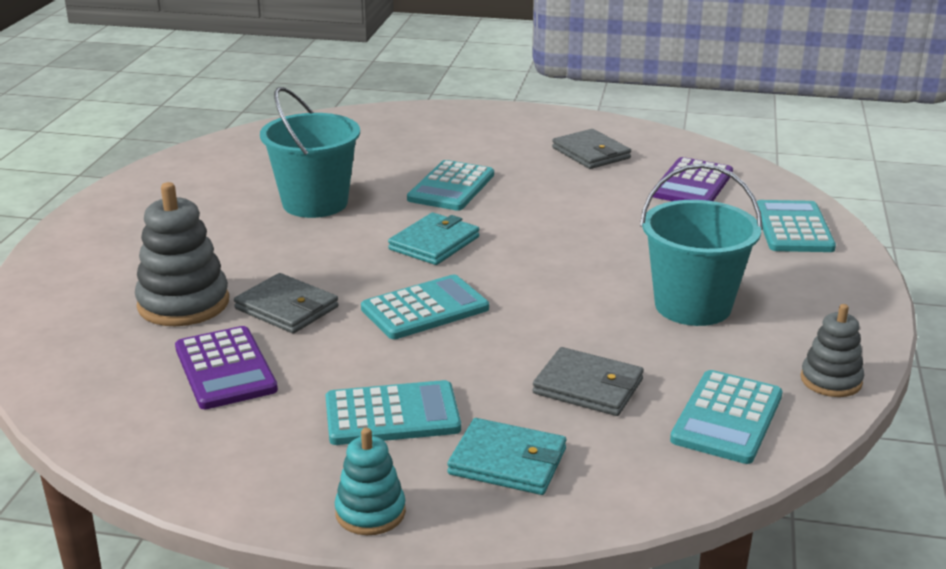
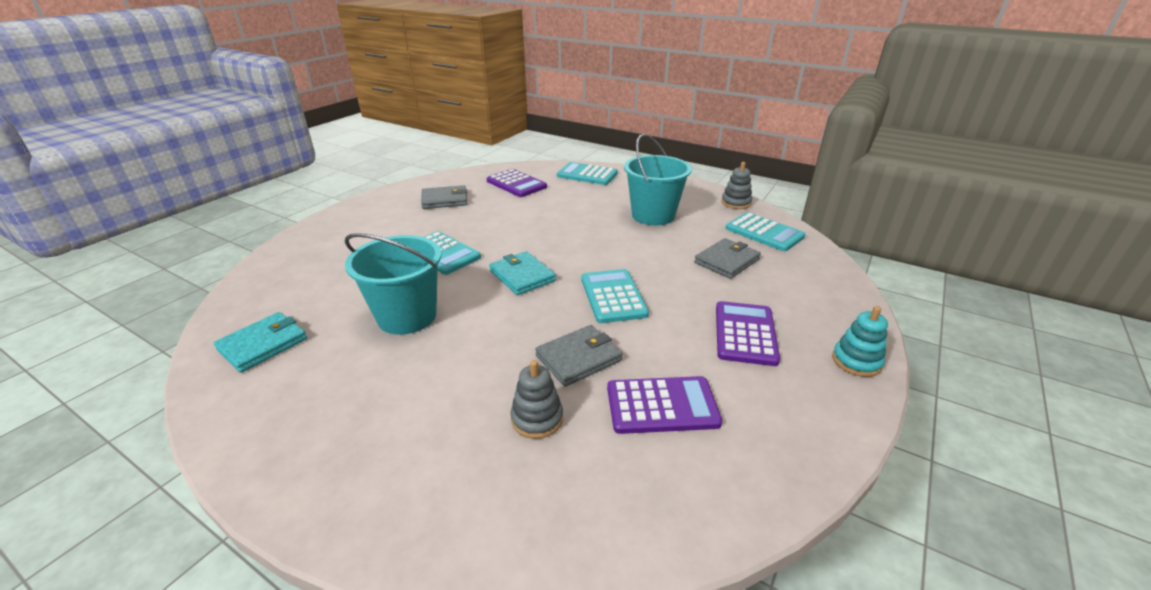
camera: 70 degrees left, 5 degrees up
(183, 303) = (537, 419): grey stacking toy -> grey stacking toy, size x0.60
(392, 415) = (745, 333): turquoise calculator -> purple calculator
(508, 461) = (800, 301): turquoise wallet -> turquoise wallet (263, 344)

